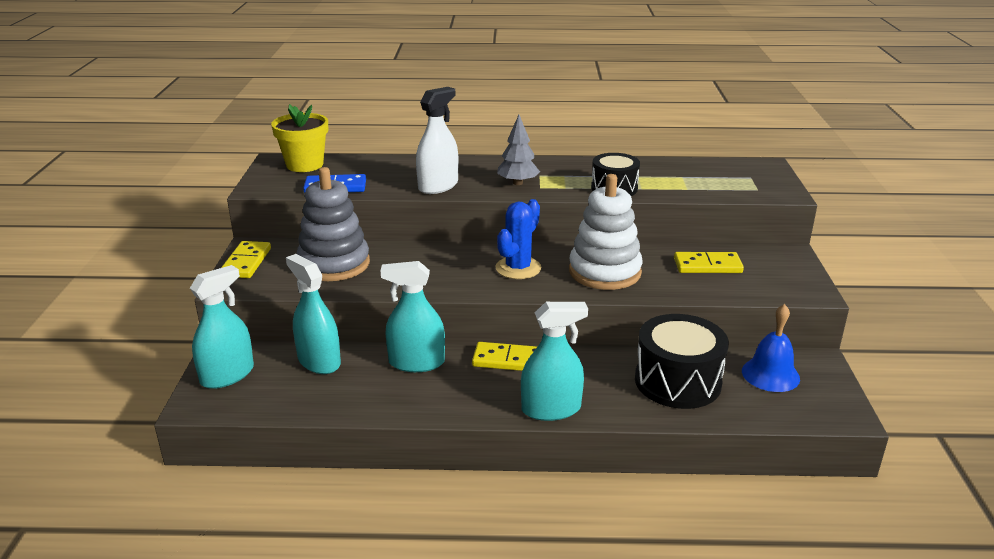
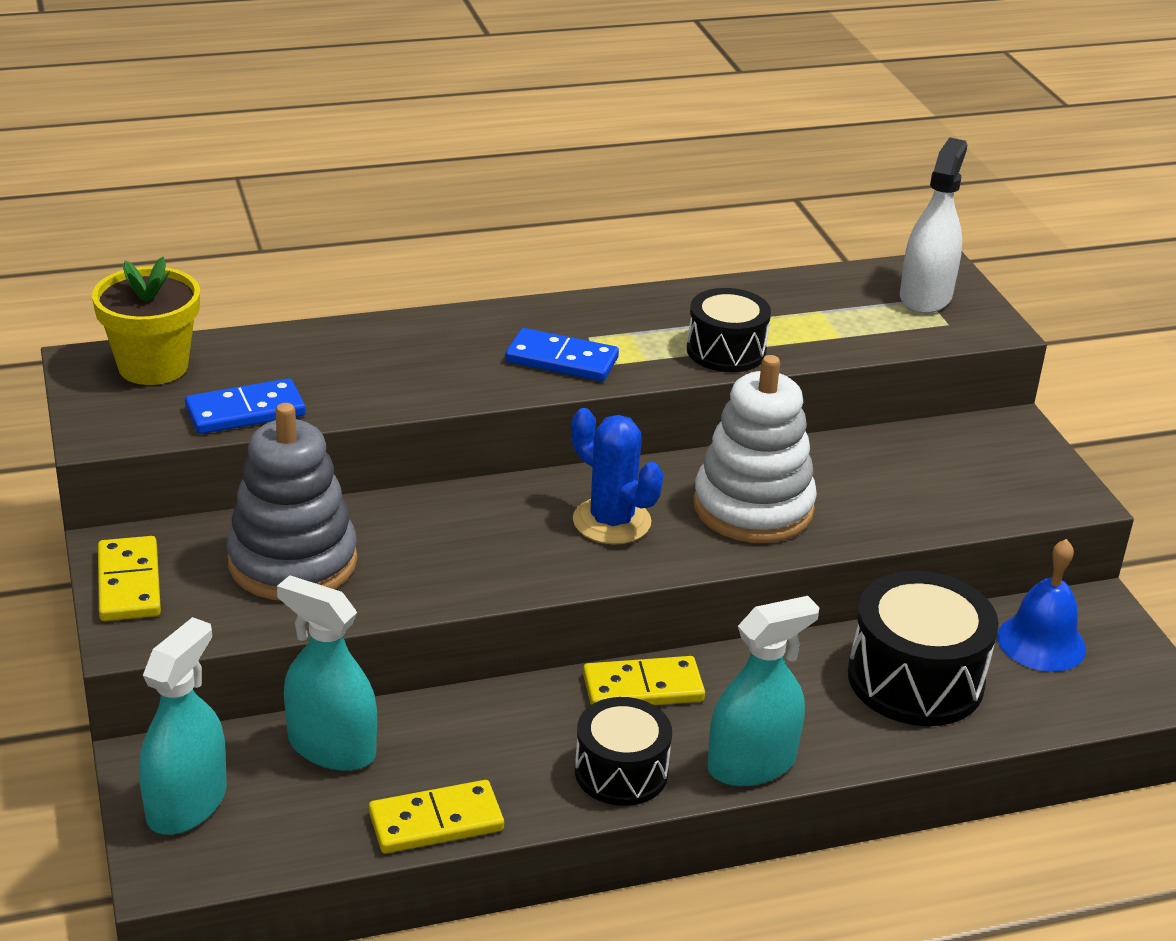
camera: 20 degrees left, 5 degrees up
(416, 362) = (497, 719): turquoise spray bottle -> none
(438, 186) = (429, 385): white spray bottle -> white spray bottle (925, 297)
(471, 400) = (621, 772): none -> black drum
(518, 183) = (562, 360): grey tree -> blue domino
(518, 268) = (611, 521): blue cactus -> blue cactus turned 60 degrees counterclockwise
(707, 266) = (904, 471): yellow domino -> yellow domino (436, 822)

